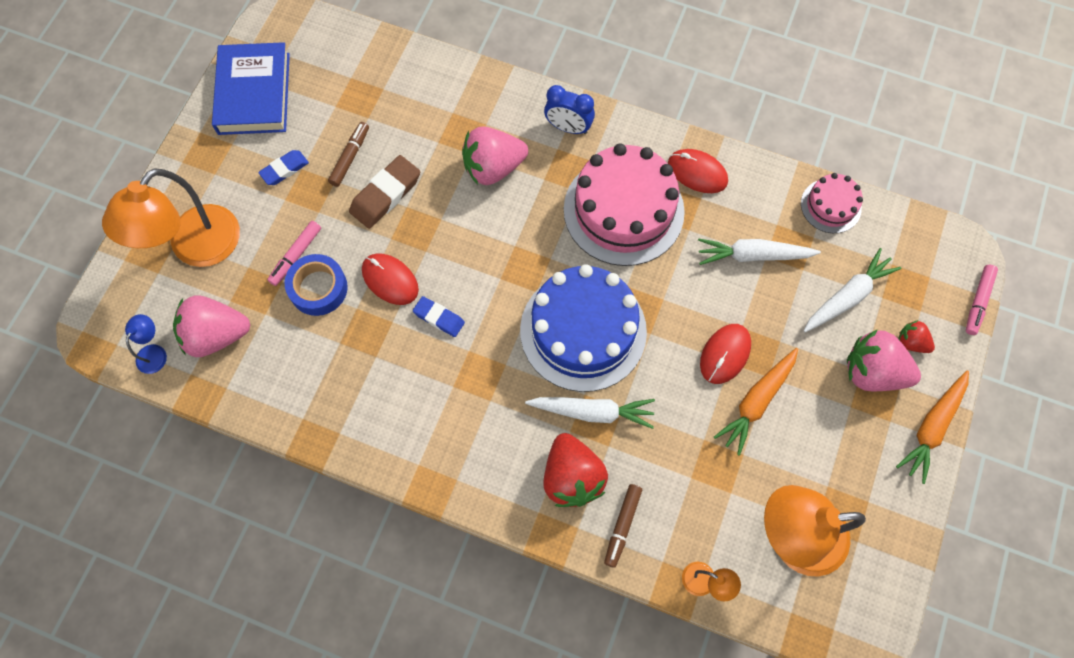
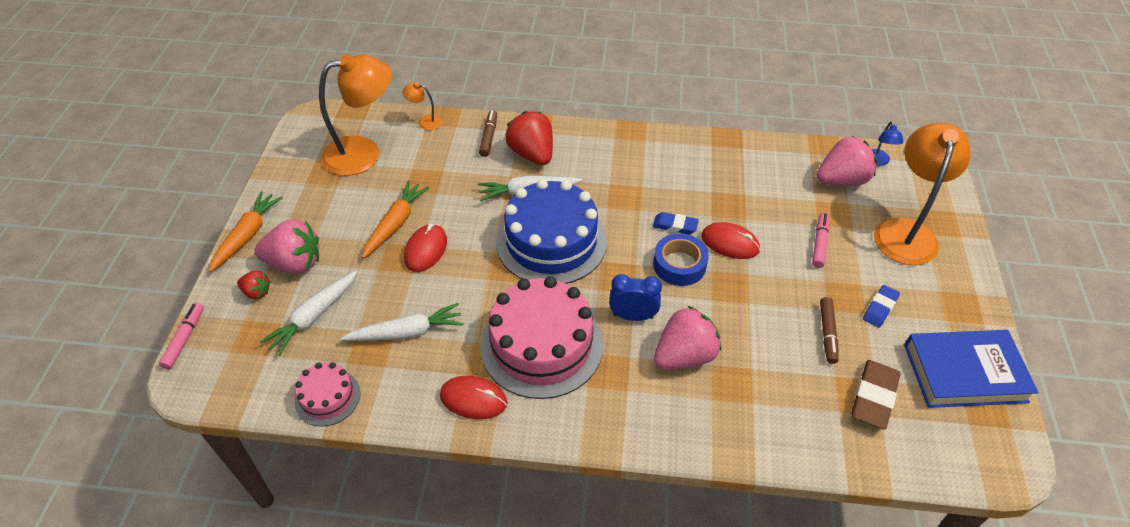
camera: 165 degrees right, 20 degrees down
(254, 93) = (964, 373): blue book -> blue book turned 75 degrees counterclockwise
(318, 288) = (785, 225): blue tape -> blue tape (679, 265)
(386, 195) = (773, 308): brown eraser -> brown eraser (873, 397)
(568, 127) = (623, 415): blue clock -> blue clock (633, 316)

